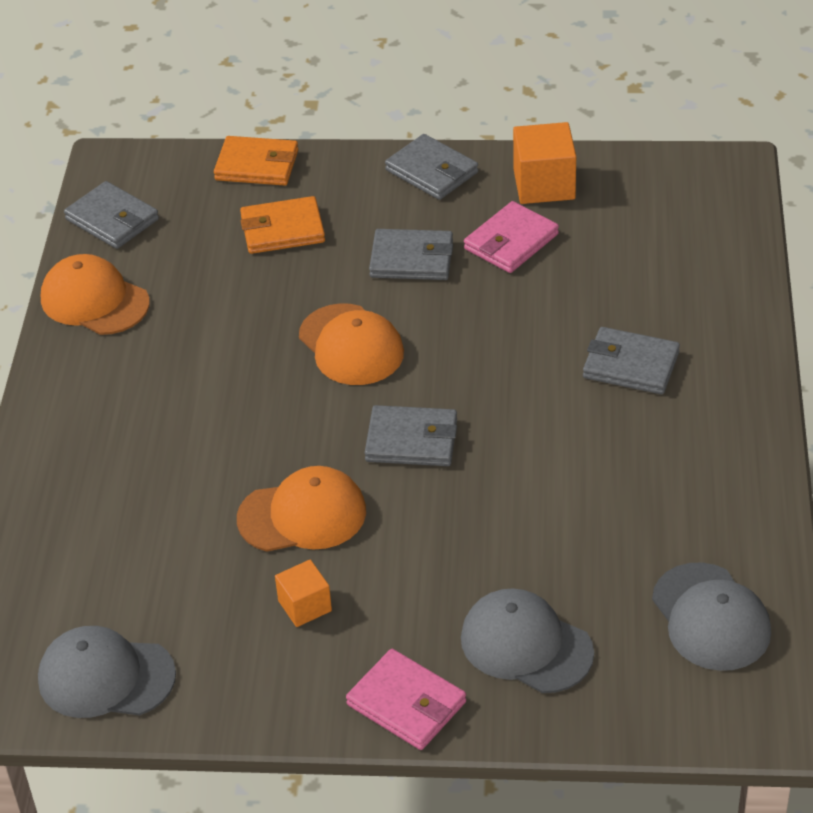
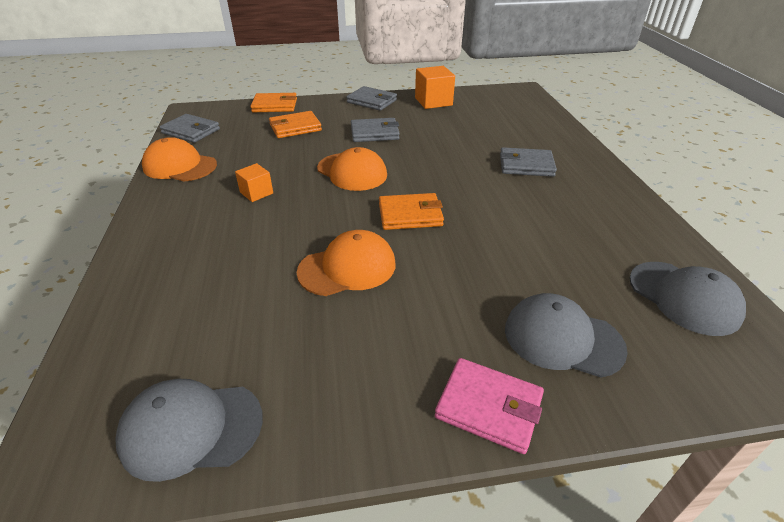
camera: 15 degrees left, 5 degrees down
(305, 606) = (368, 333): orange cube -> orange cube (256, 193)
(411, 440) = (410, 215): grey wallet -> orange wallet
(511, 242) = (427, 122): pink wallet -> none

